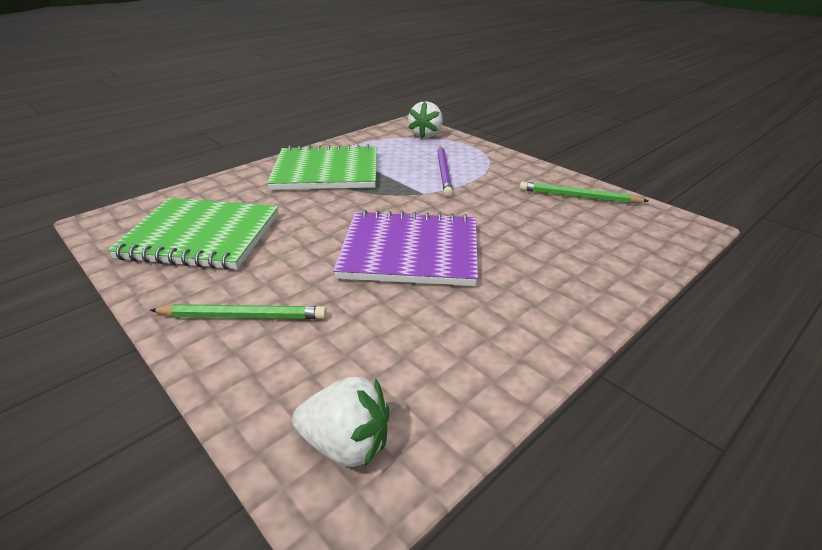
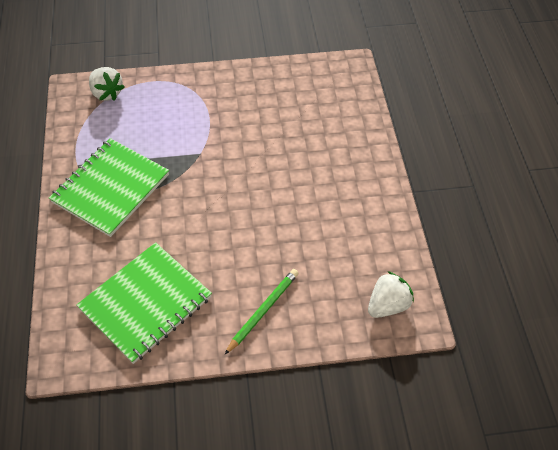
camera: 55 degrees left, 20 degrees up
(410, 251) = (265, 201): purple notebook -> none
(444, 172) = (182, 123): purple pencil -> none
(578, 197) = (279, 83): green pencil -> none

